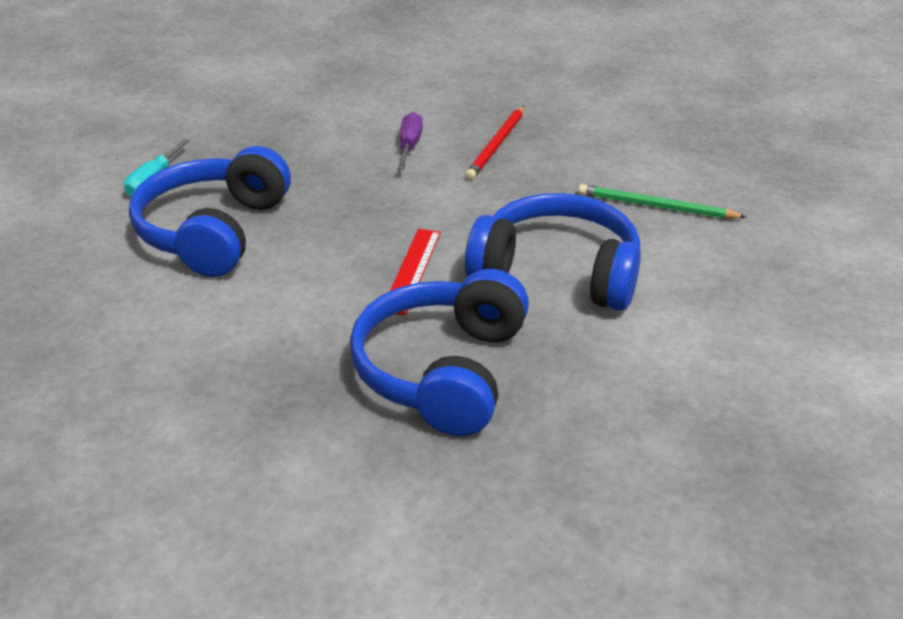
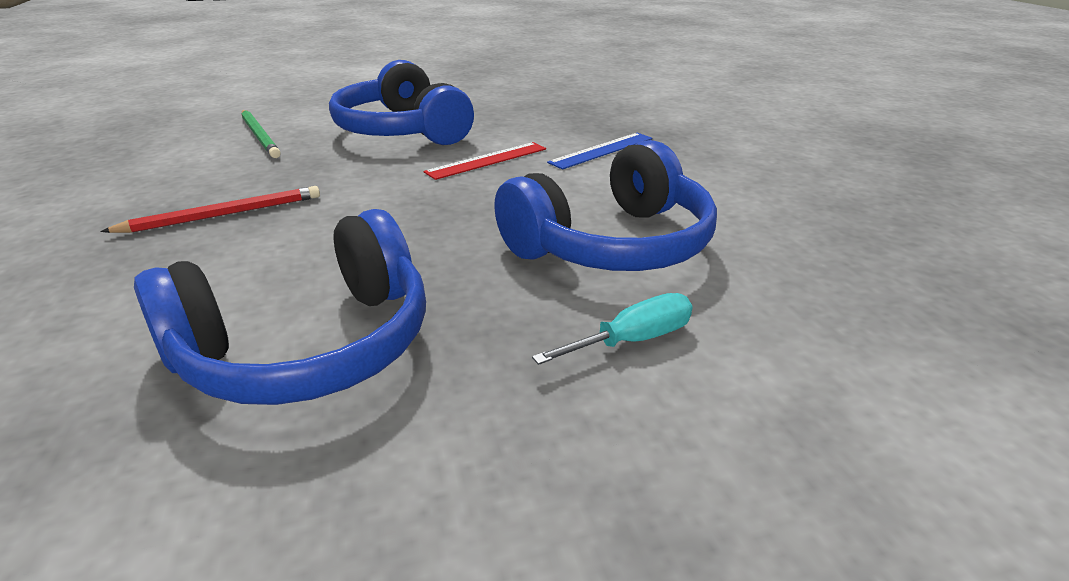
camera: 140 degrees left, 5 degrees down
(324, 337) = (602, 150): none -> blue ruler
(409, 146) = (287, 249): purple screwdriver -> none
(442, 371) = (552, 120): blue headphones -> blue headphones (309, 346)

